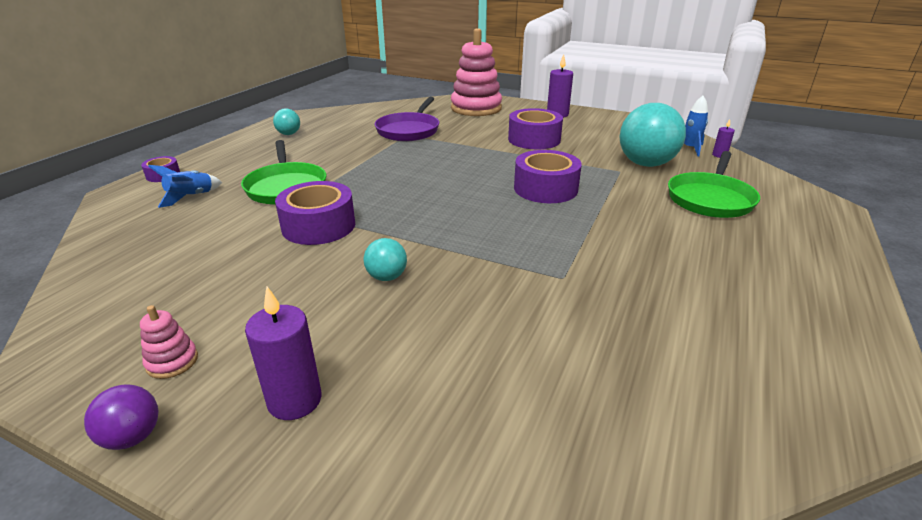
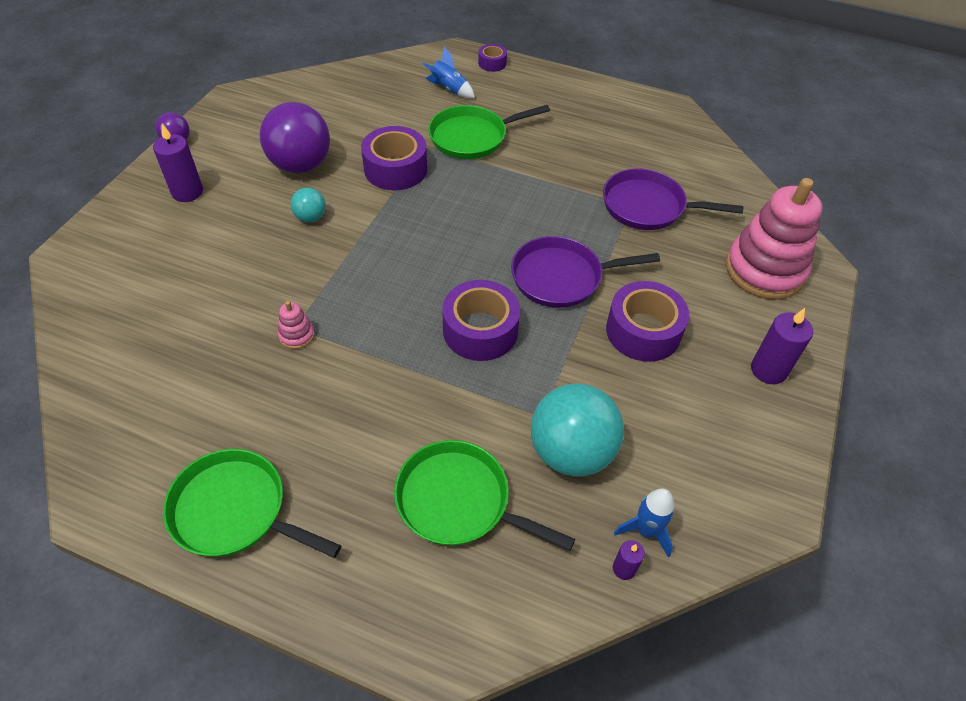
camera: 85 degrees right, 20 degrees up
(172, 362) = (233, 138): pink stacking toy -> pink stacking toy (296, 335)
(278, 290) = (300, 165): none -> purple ball
(289, 134) = (611, 114): turquoise ball -> none
(484, 159) = (561, 277): none -> purple pan
(800, 298) = (234, 510): none -> green pan

